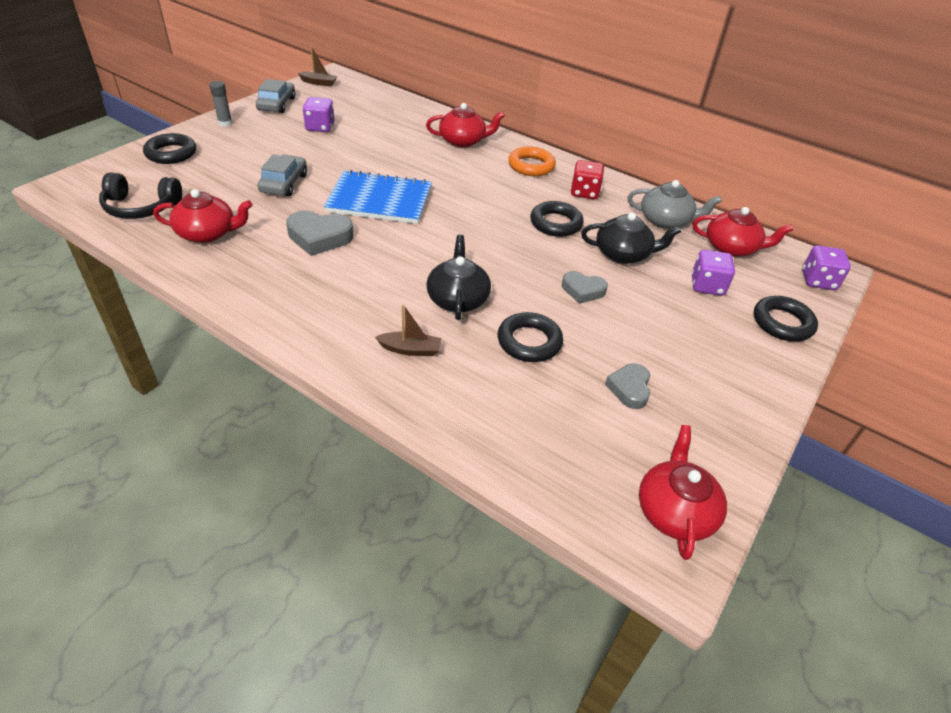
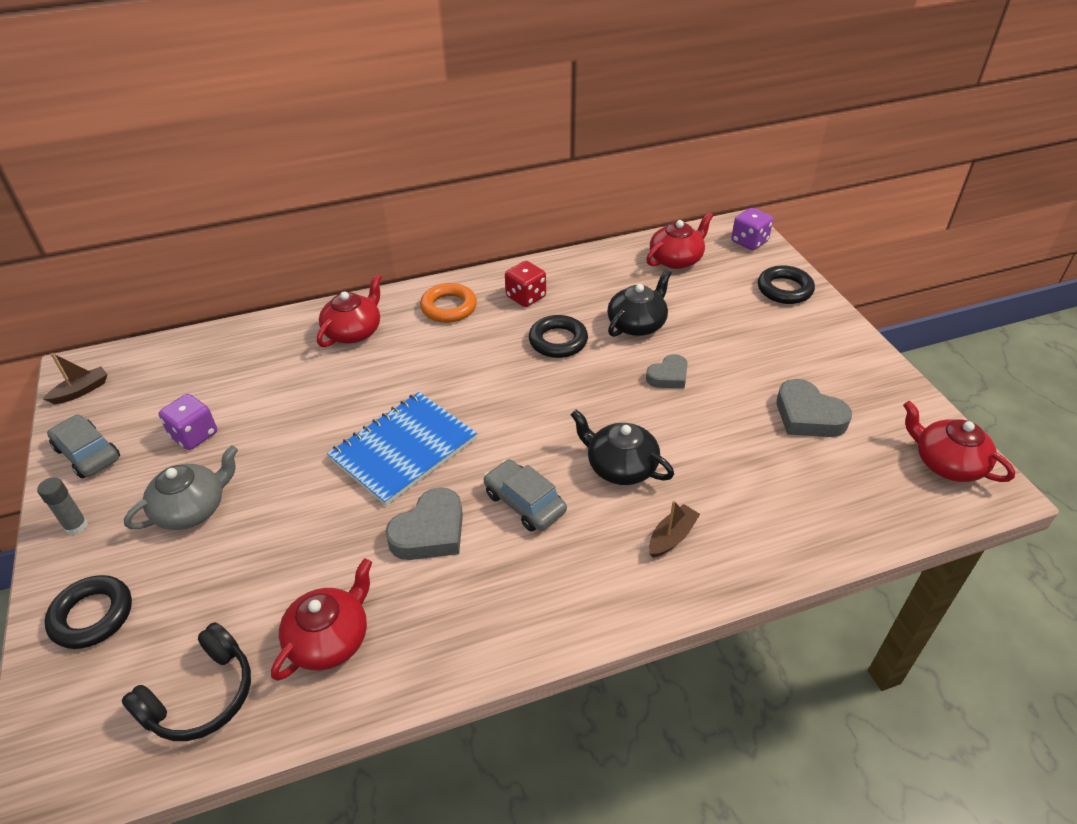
camera: 50 degrees left, 0 degrees up
(284, 183) = (289, 520): grey car -> grey car (524, 503)
(529, 342) = (714, 447): black ring -> none
(629, 388) = (808, 416): grey heart -> grey heart, size x1.54
(666, 220) = (610, 273): grey teapot -> grey teapot (192, 508)
(707, 286) = (714, 301): purple dice -> none

